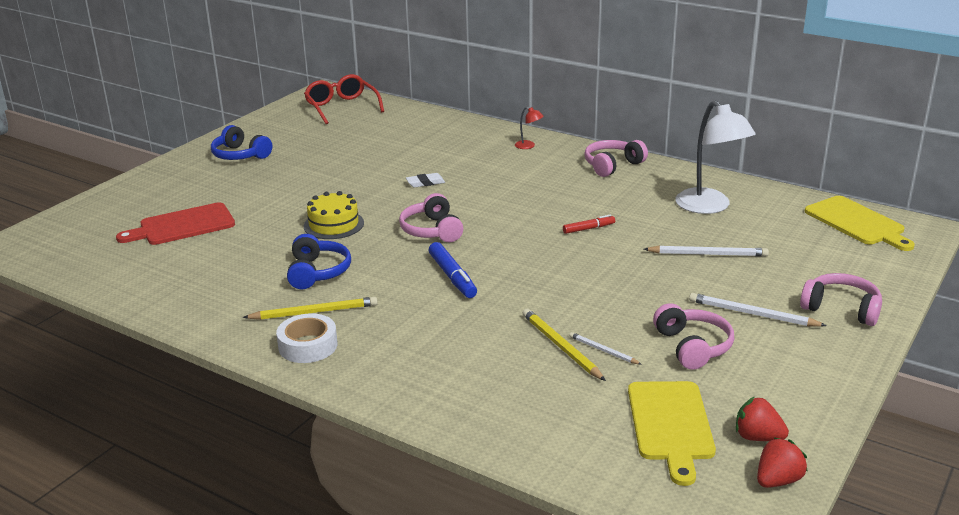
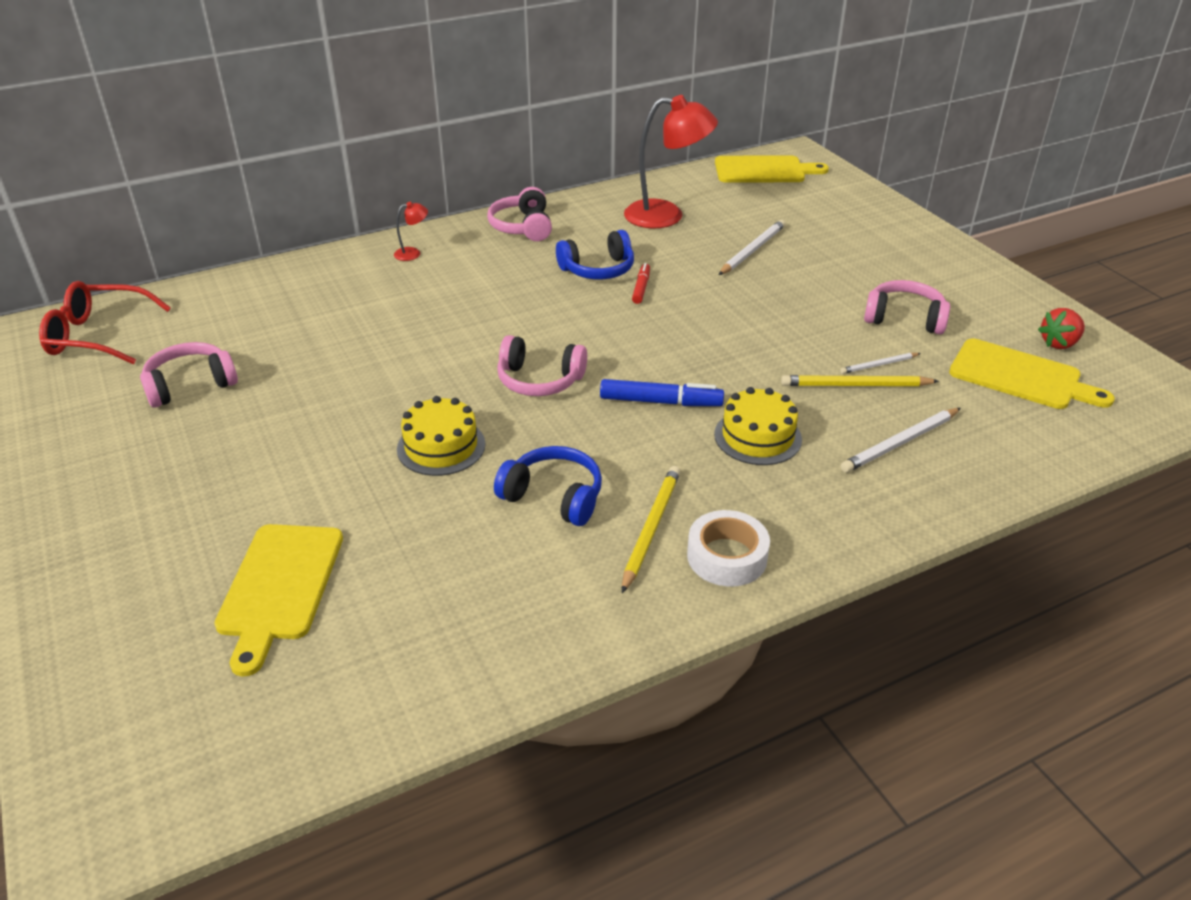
camera: 60 degrees left, 10 degrees up
(182, 225) = (279, 587): red cutting board -> yellow cutting board
(240, 155) = (116, 467): blue headphones -> blue headphones (598, 269)
(425, 183) = (415, 346): white eraser -> none
(449, 323) = (757, 436): none -> yellow cake
(709, 207) = (666, 215): white lamp -> red lamp
(752, 314) = (872, 271): white pencil -> white pencil (900, 443)
(777, 480) = (1122, 358): red strawberry -> none
(841, 309) = (894, 233): pink headphones -> pink headphones (190, 385)

